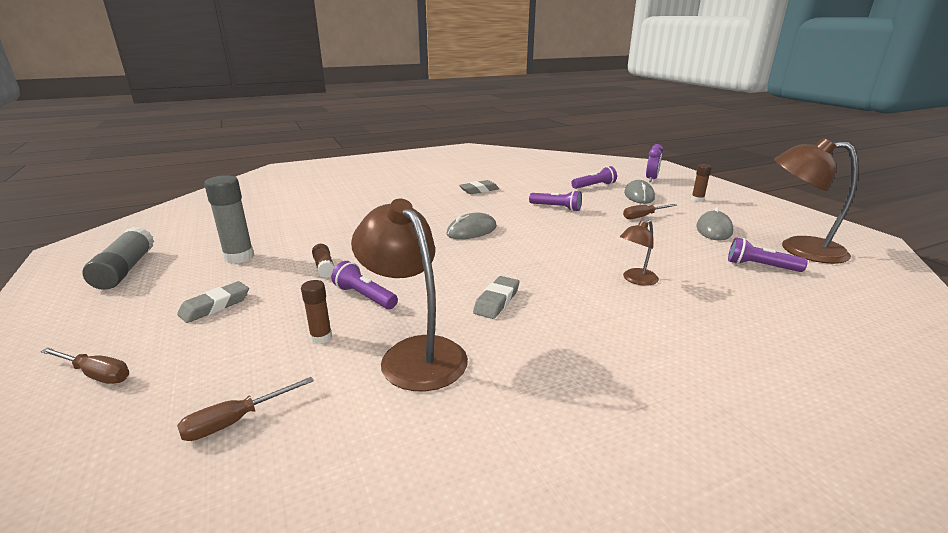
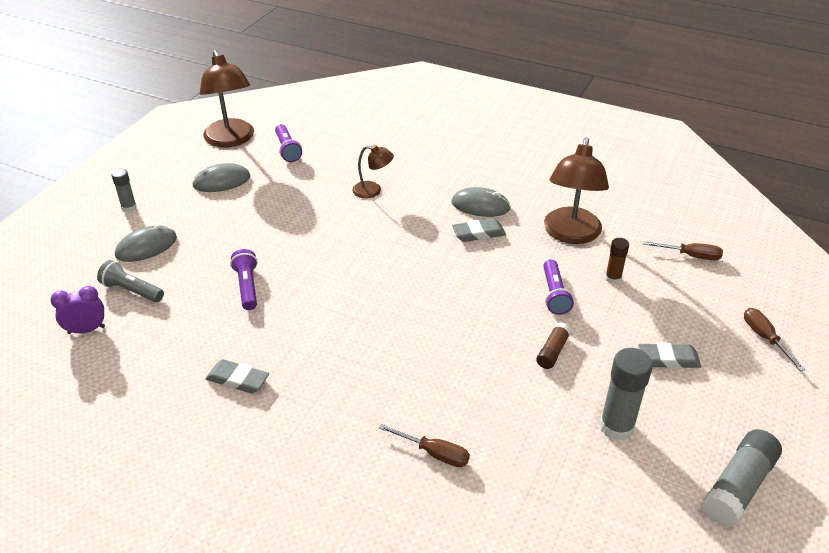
camera: 130 degrees left, 15 degrees up
(471, 231) = (375, 311): grey mouse -> grey mouse (480, 205)
(594, 186) = (132, 291): purple flashlight -> grey flashlight
(643, 216) = (221, 224): brown screwdriver -> brown screwdriver (434, 453)
(651, 179) = (61, 257): purple clock -> purple clock (86, 330)
(697, 199) = (129, 207): brown glue stick -> grey glue stick

